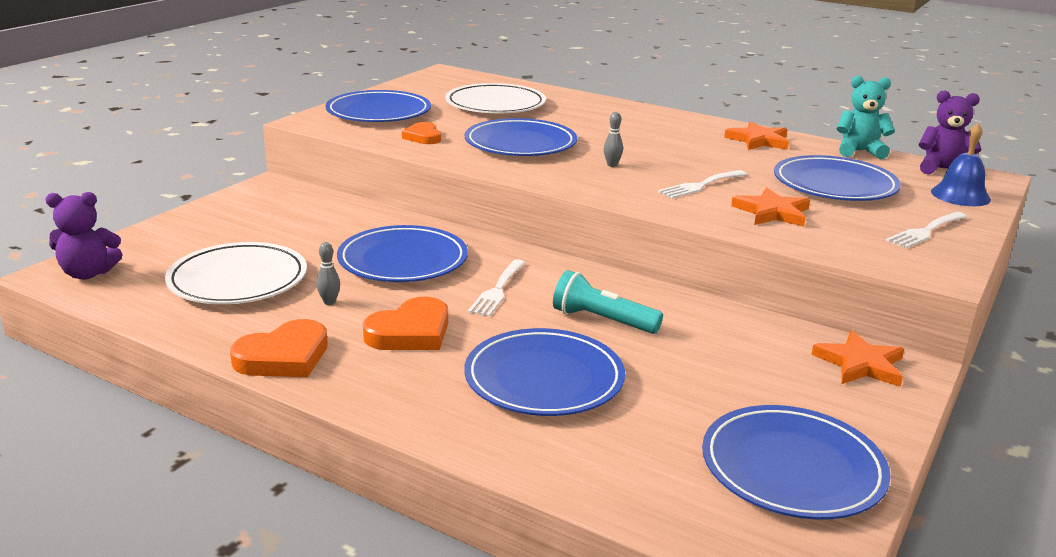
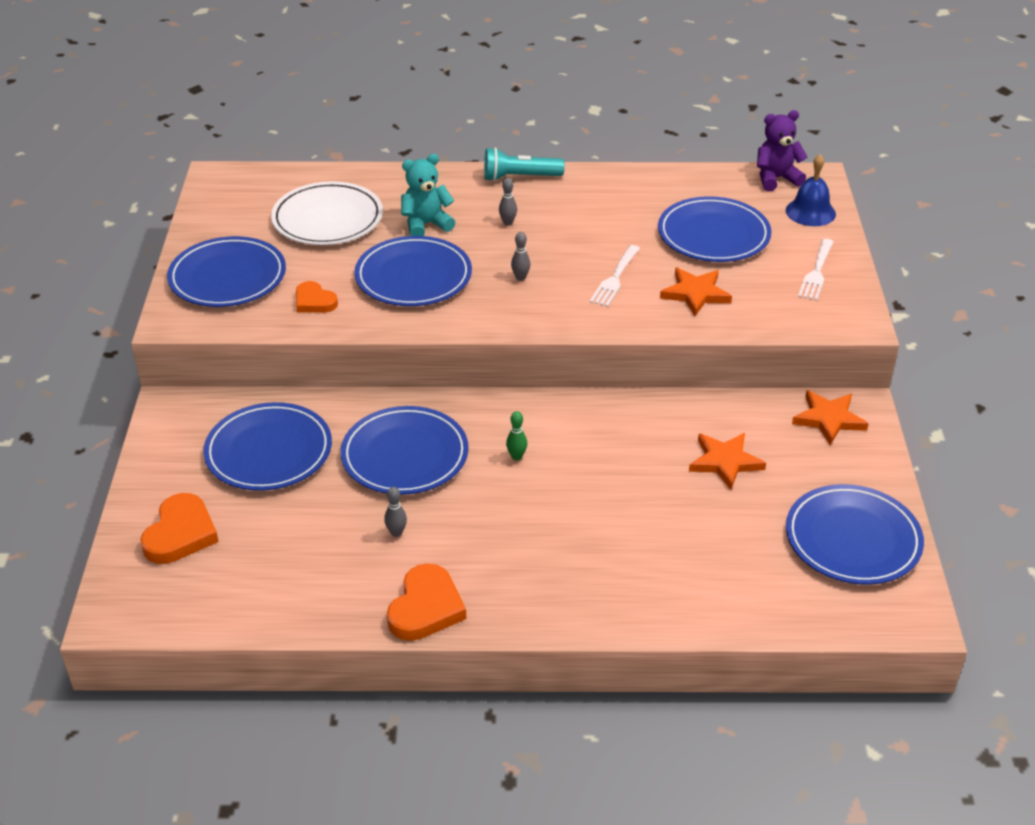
camera: 30 degrees left, 15 degrees up
(88, 273) = (143, 599): purple teddy bear -> none
(238, 280) = (289, 543): white plate -> none
(410, 332) = (495, 535): orange heart -> orange heart (180, 534)
(497, 290) = (516, 457): white fork -> green bowling pin
(544, 379) = (636, 536): blue plate -> blue plate (269, 451)
(602, 320) = (624, 454): turquoise flashlight -> turquoise flashlight (519, 177)
(641, 137) = (508, 223): none -> grey bowling pin
(758, 140) = (608, 189): orange star -> orange star (725, 462)
(859, 151) = (698, 176): turquoise teddy bear -> turquoise teddy bear (426, 225)

